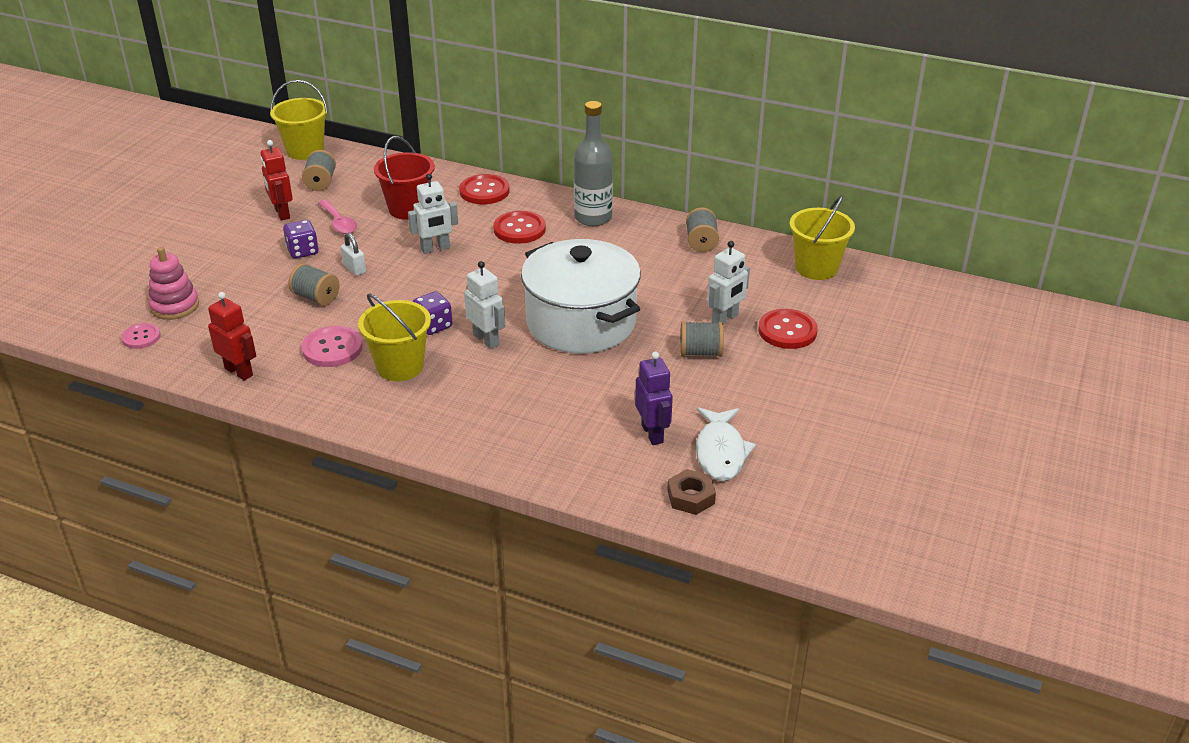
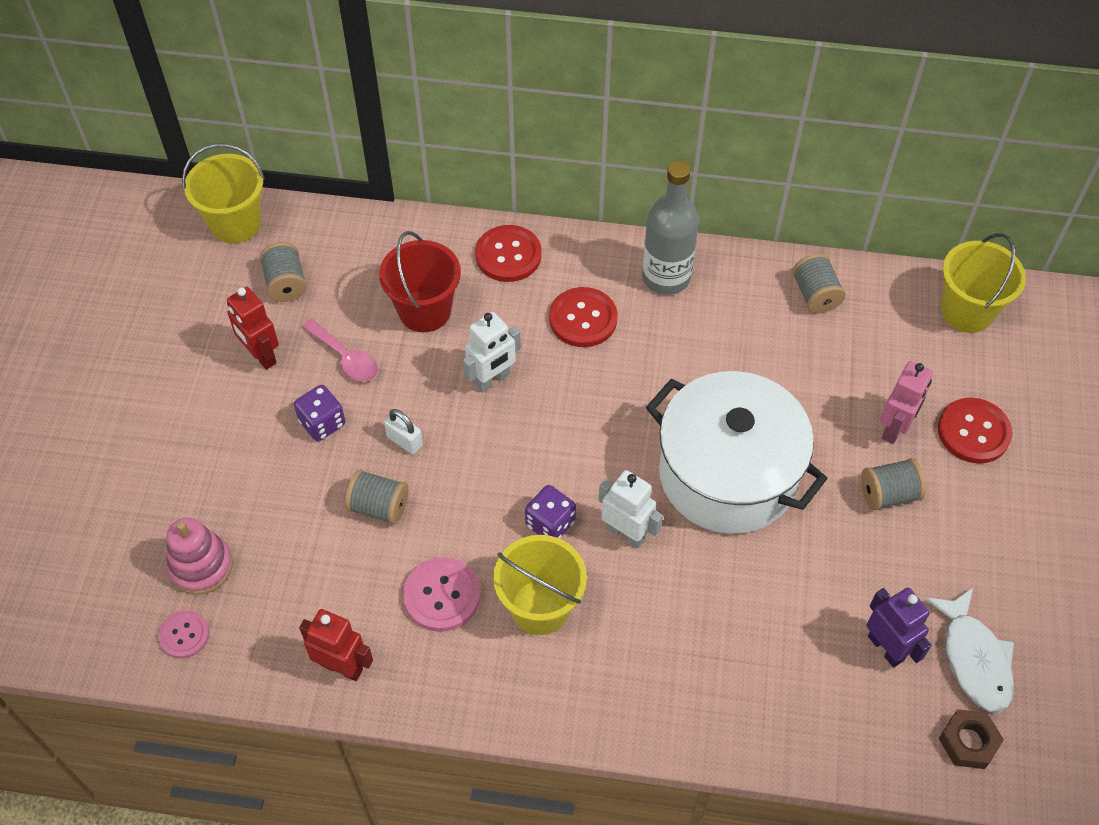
camera: 15 degrees left, 20 degrees up
(725, 319) = (895, 428): white robot -> pink robot

